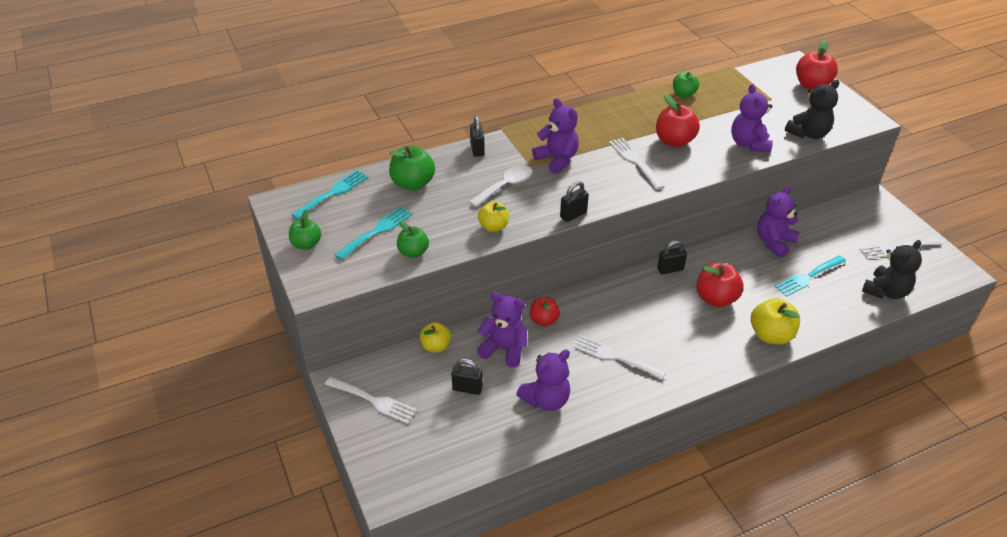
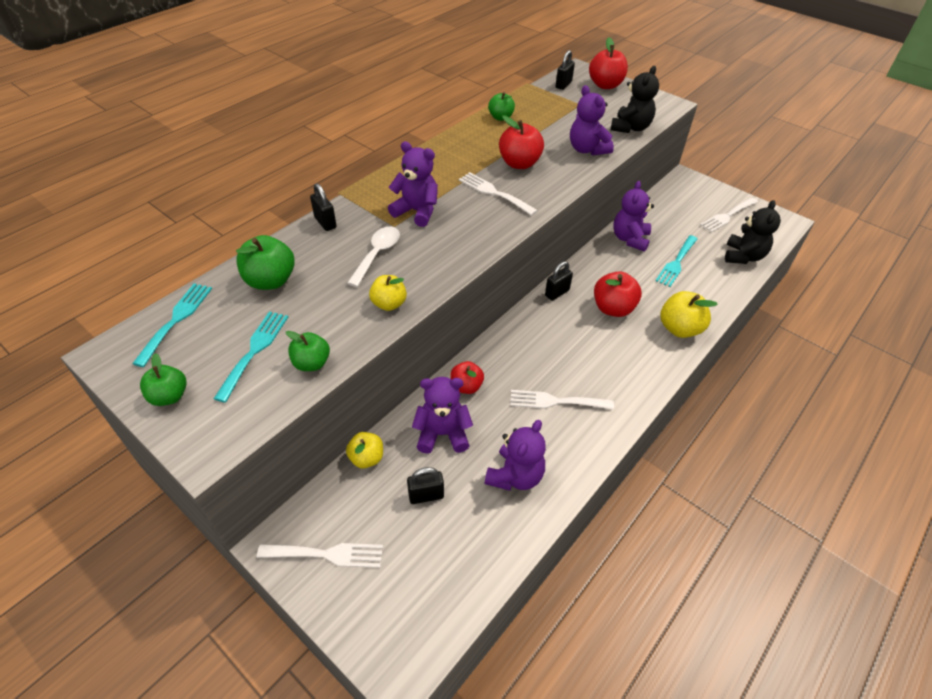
camera: 25 degrees left, 5 degrees up
(573, 215) = (466, 265): black padlock -> black padlock (563, 85)

